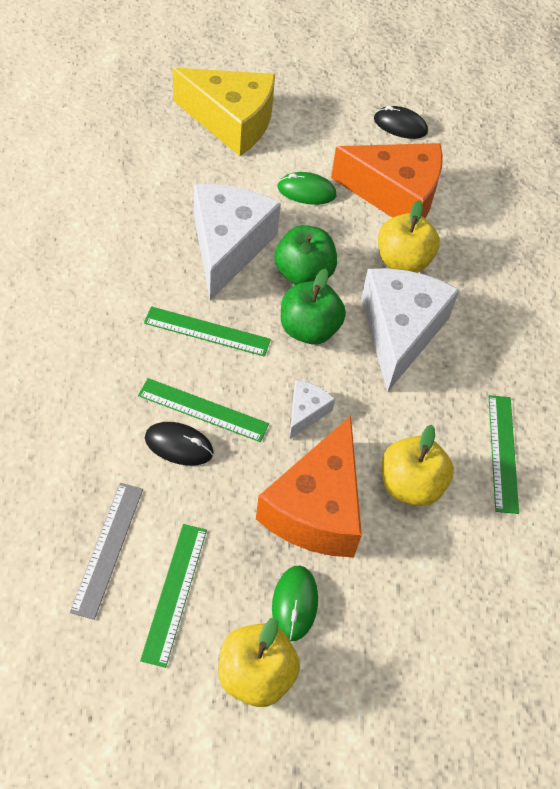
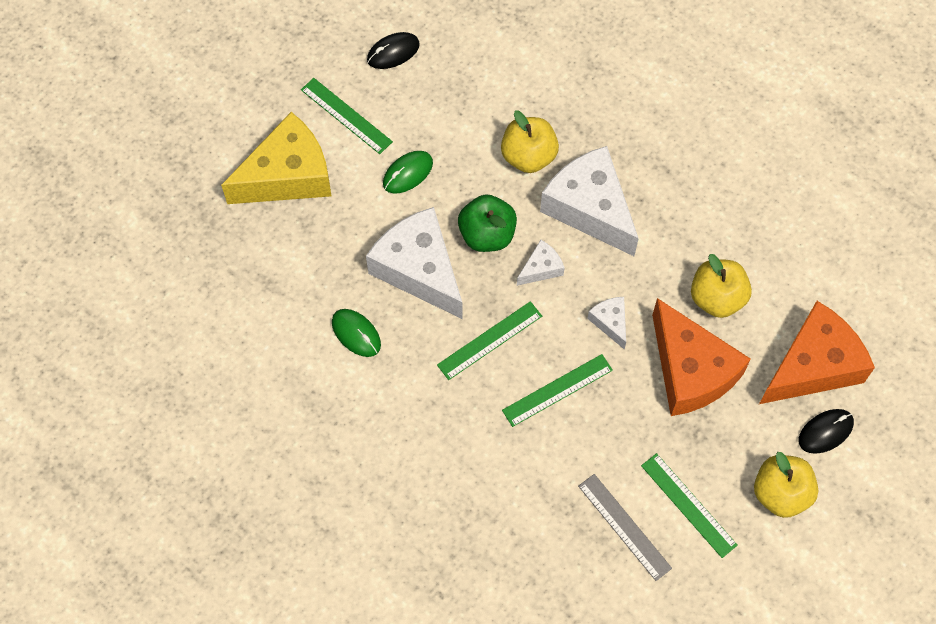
camera: 45 degrees left, 10 degrees up
(179, 445) = (575, 426): black mouse -> black mouse (825, 432)
(294, 603) = (749, 435): green mouse -> green mouse (356, 333)
(309, 329) = (541, 268): green apple -> white cheese
(395, 195) = (461, 112): orange cheese -> orange cheese (812, 365)
(502, 452) = (735, 220): green ruler -> green ruler (346, 116)

